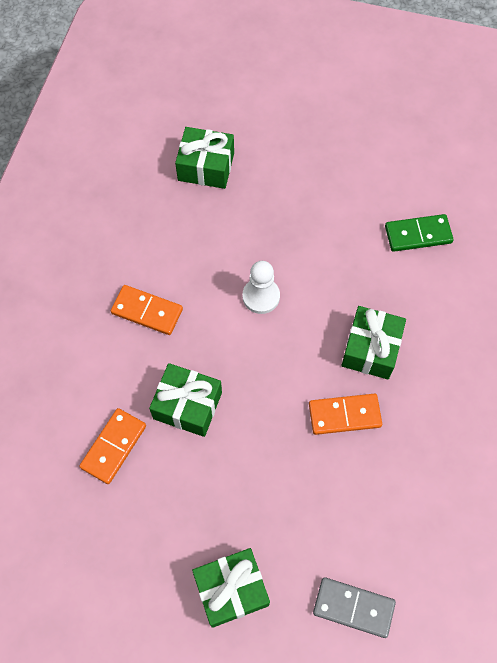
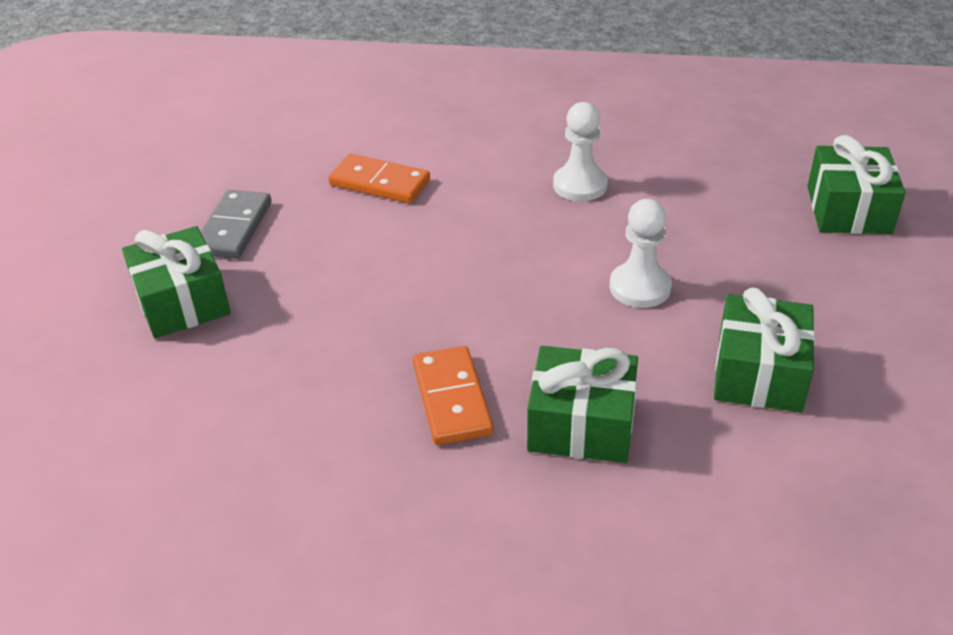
camera: 85 degrees right, 25 degrees down
(147, 311) = (580, 185): orange domino -> white pawn
(187, 405) = (445, 235): green gift -> green gift (759, 373)
(353, 607) = (136, 430): grey domino -> grey domino (234, 228)
(418, 235) = (852, 481): green domino -> none

